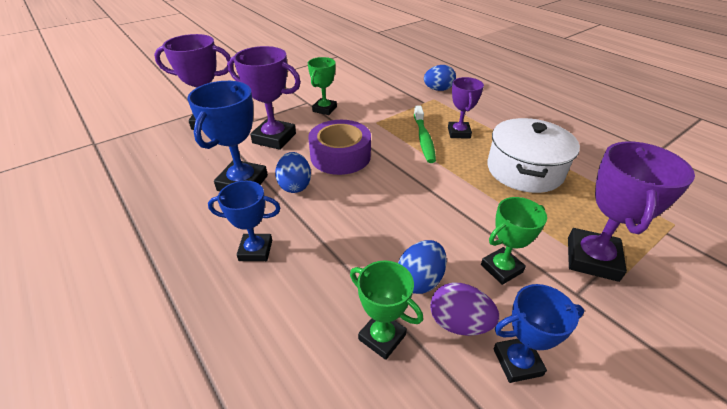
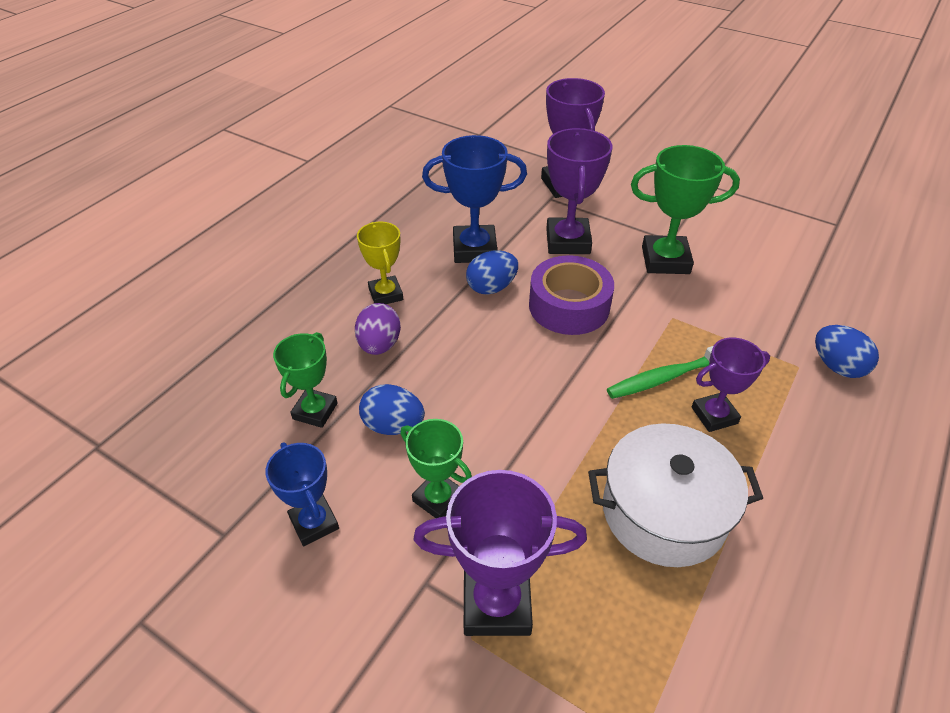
camera: 70 degrees right, 5 degrees up
(255, 250) = (386, 294): blue trophy -> yellow trophy
(324, 109) = (665, 260): green trophy -> green trophy, size x1.57
(459, 323) = (347, 468): purple egg -> purple egg (379, 345)

